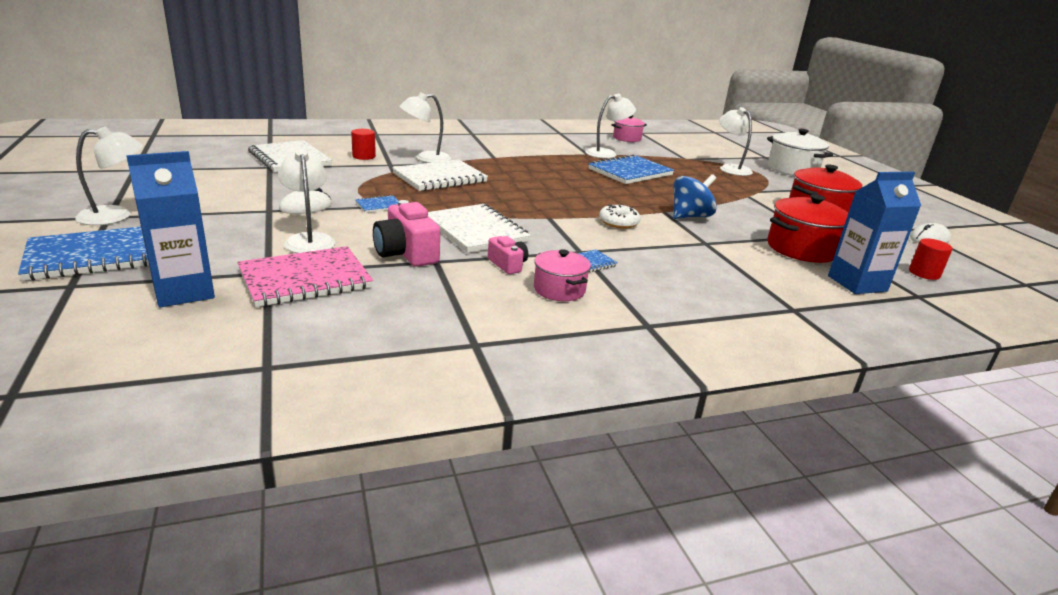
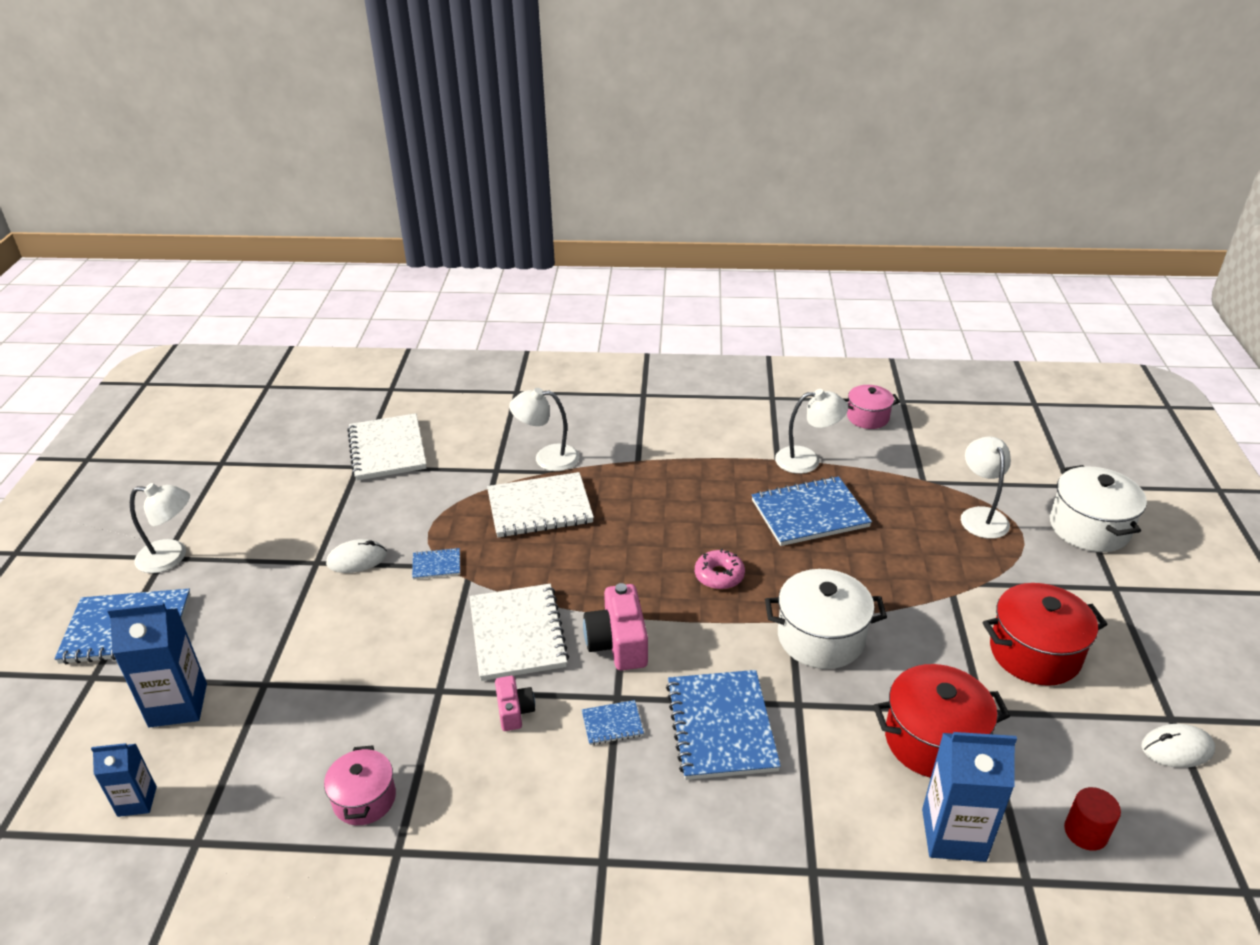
camera: 25 degrees right, 10 degrees up
(178, 352) = (137, 801): none -> blue carton
(305, 279) = (293, 702): pink notebook -> none
(309, 240) = (330, 627): white lamp -> none
(364, 156) = (474, 448): red cylinder -> none
(406, 253) = (416, 670): pink camera -> pink camera (618, 643)
(559, 290) = (543, 771): pink pot -> pink pot (364, 799)
(598, 197) = (719, 575): none -> pink donut
(618, 222) = (708, 639): white donut -> none
(666, 256) = (721, 726): none -> blue notebook
(690, 216) = (820, 637): blue spinning top -> white pot

